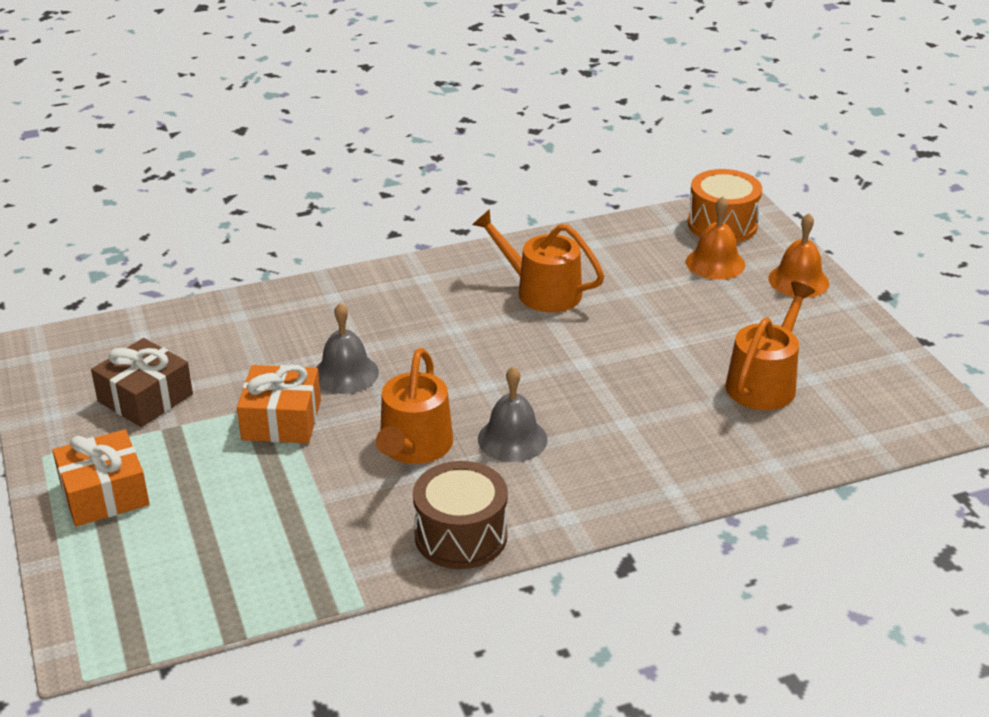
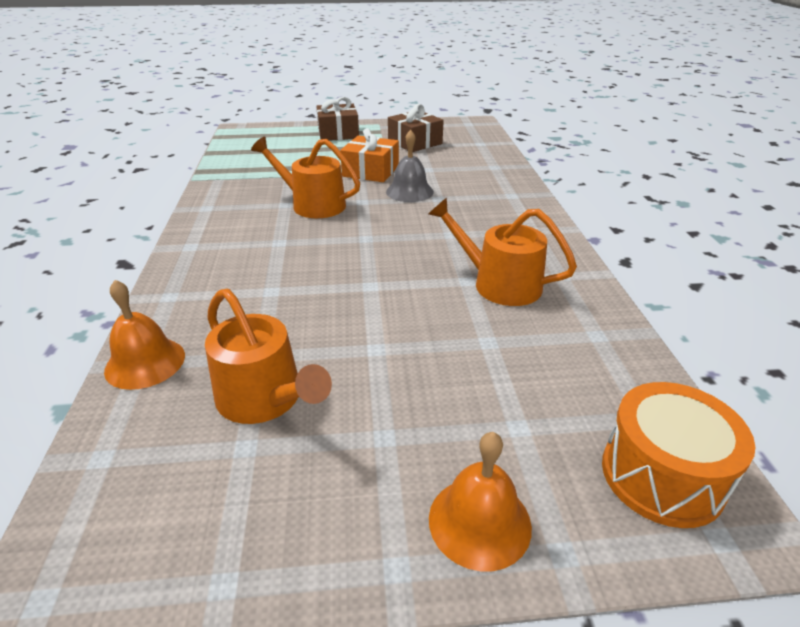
camera: 105 degrees right, 0 degrees up
(104, 494) = (338, 133): orange gift -> brown gift
(461, 536) = (214, 209): brown drum -> none
(512, 439) = (292, 238): grey bell -> none
(541, 291) = (499, 283): orange watering can -> orange watering can turned 105 degrees counterclockwise
(715, 263) = (543, 432): orange bell -> orange bell (145, 362)

